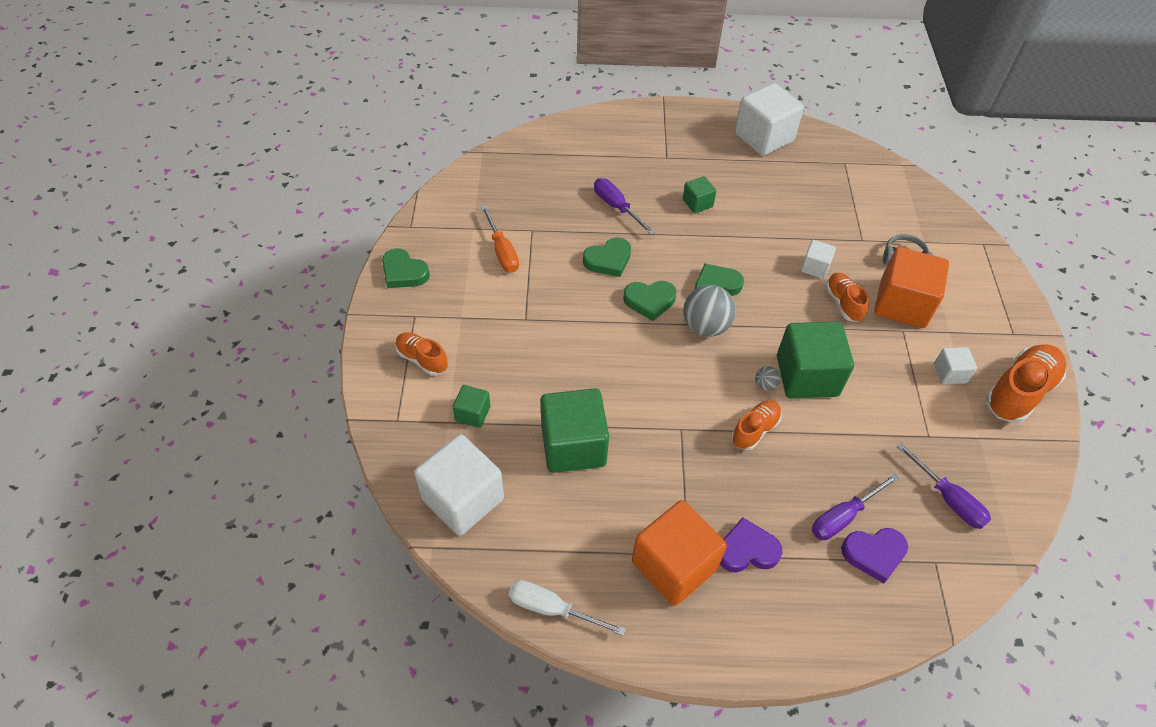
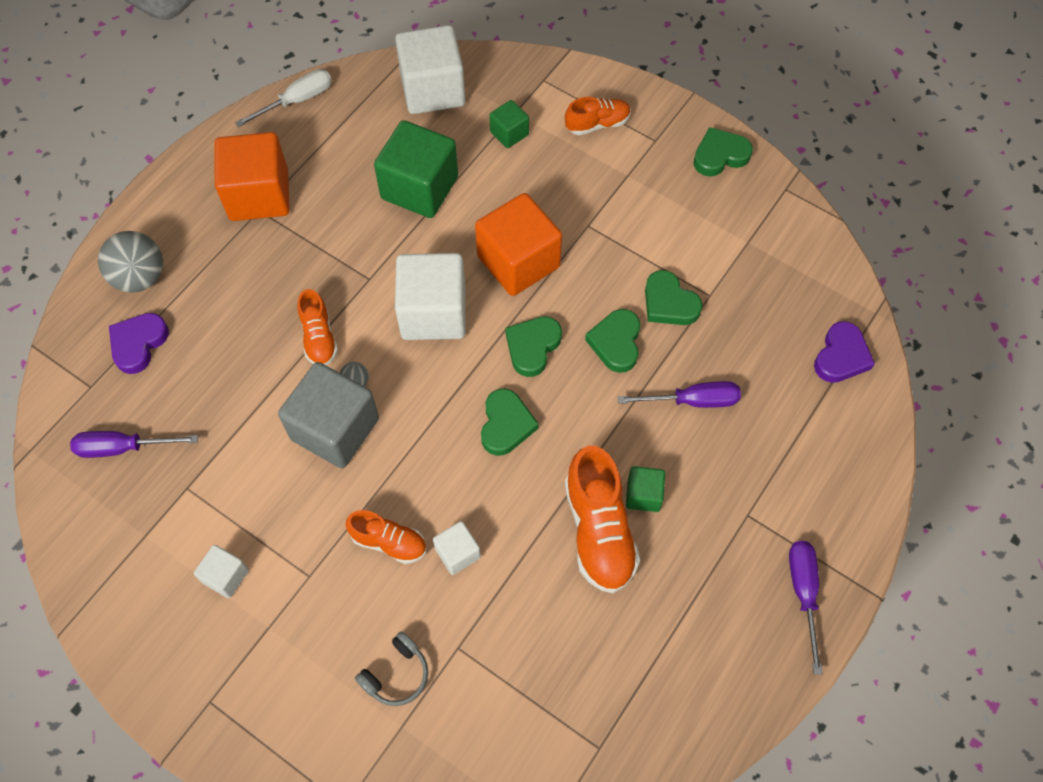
camera: 125 degrees right, 10 degrees up
(502, 251) = (695, 251): orange screwdriver -> none
(555, 247) = (669, 303): none -> green heart
(705, 326) = (463, 378): grey ball -> grey ball (140, 277)
(747, 550) = (225, 253): purple heart -> purple heart (841, 356)
(764, 137) = (715, 673): white cube -> white cube (433, 313)
(807, 376) = (335, 429): green cube -> grey cube
(843, 516) = (186, 346): purple screwdriver -> purple screwdriver (803, 593)
(902, 304) = (340, 608): orange cube -> orange cube (518, 261)
(1019, 392) = (149, 629): orange shoe -> orange shoe (599, 530)

